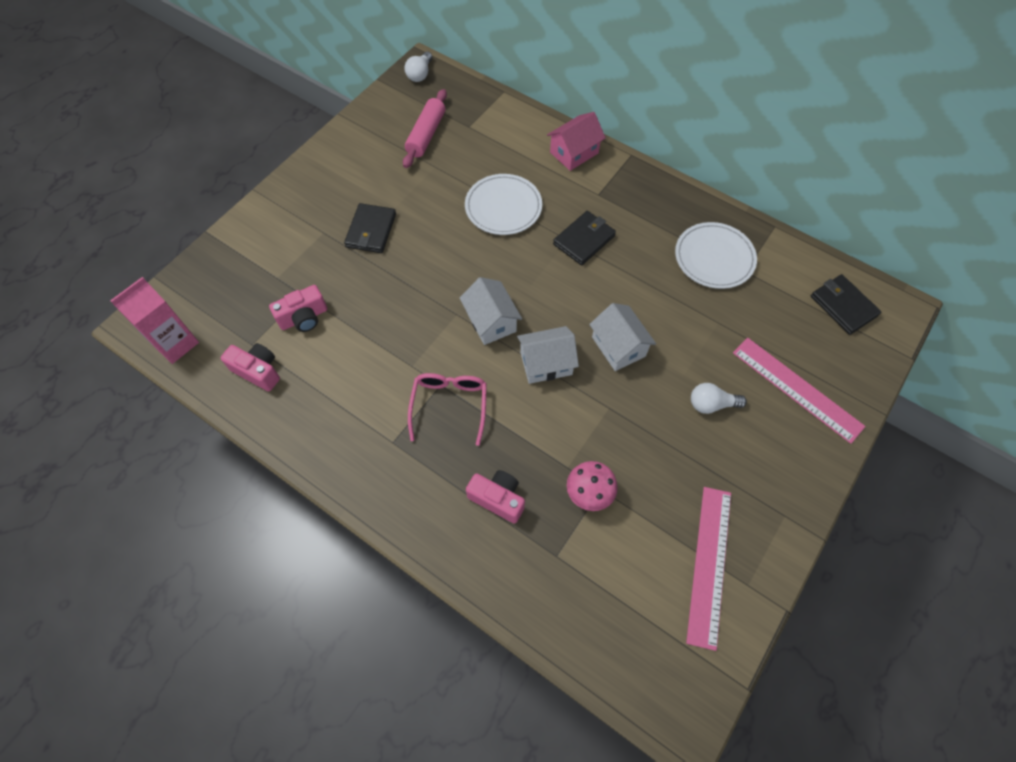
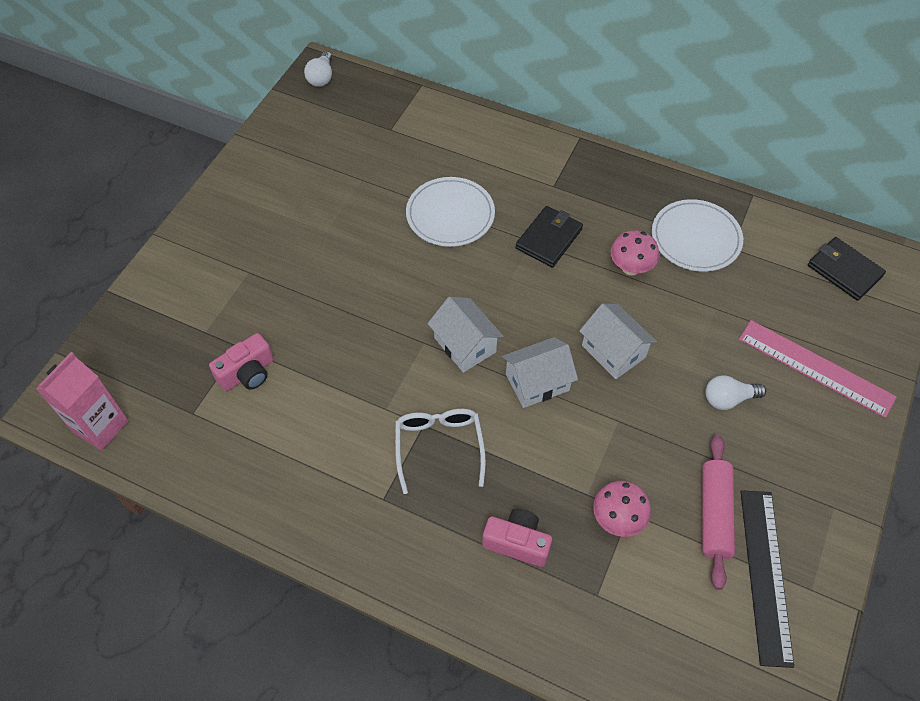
camera: 10 degrees left, 5 degrees down
(258, 371) = (207, 443): pink camera -> none
(371, 230) = (304, 262): black wallet -> none
(426, 135) = (344, 145): pink rolling pin -> pink rolling pin (714, 514)
(449, 405) = (439, 446): pink glasses -> white glasses
(574, 153) = (516, 143): pink house -> none
(650, 275) = (630, 268): none -> pink mushroom
(709, 564) = (765, 575): pink ruler -> black ruler

